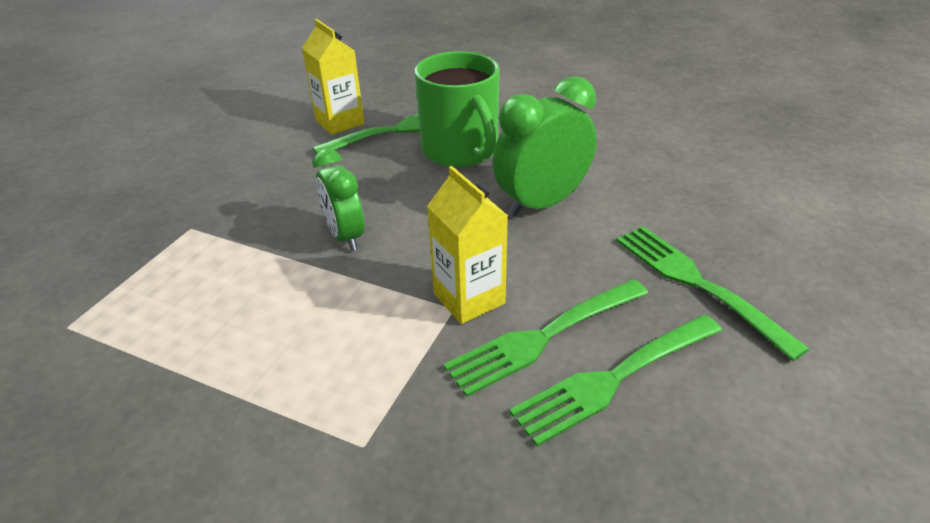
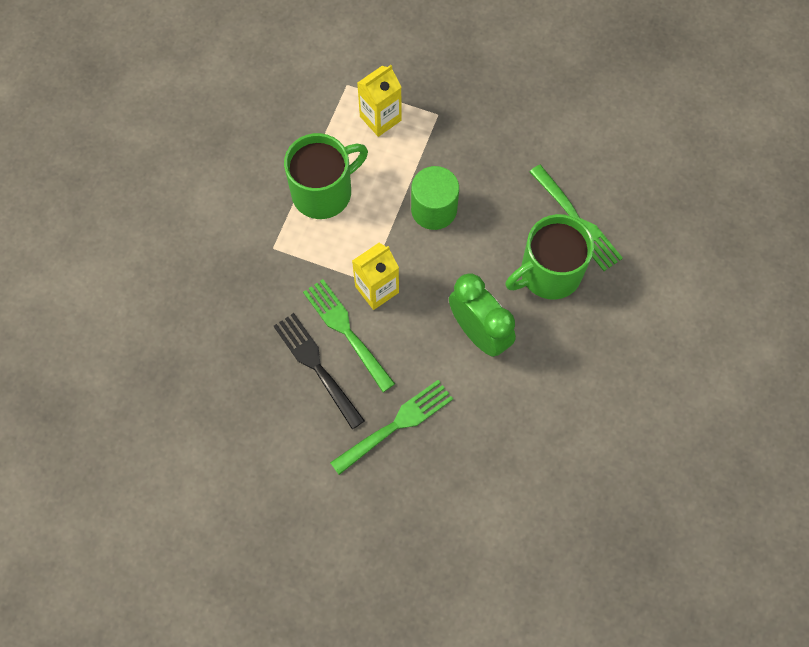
camera: 85 degrees right, 30 degrees up
(267, 362) = (323, 192): none -> green mug
(340, 122) = (586, 176): yellow carton -> yellow carton (380, 118)
(345, 236) = (434, 209): green clock -> green cylinder
(613, 378) = (316, 366): green fork -> black fork

